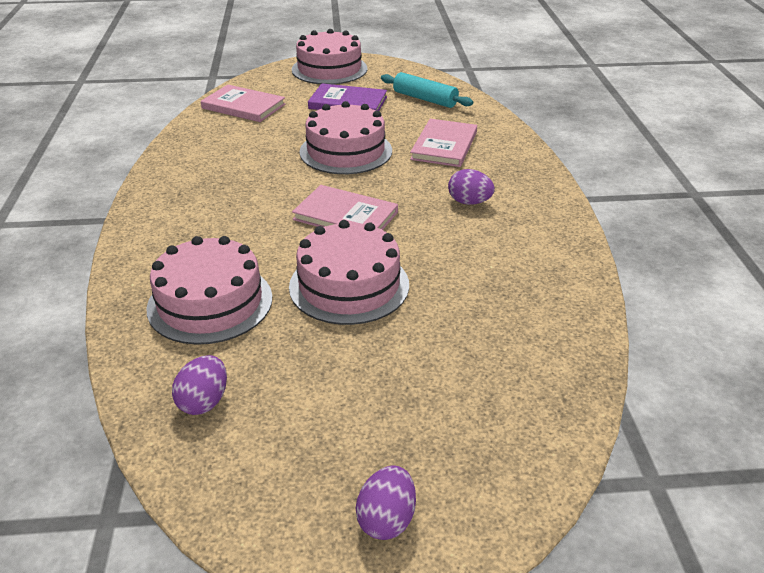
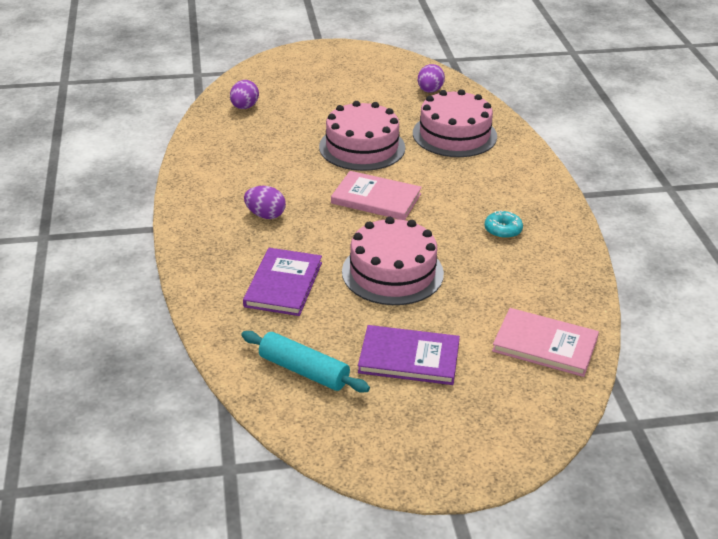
camera: 175 degrees right, 0 degrees up
(223, 181) = (503, 230): none -> turquoise donut
(329, 69) = (458, 445): pink cake -> none
(386, 519) = (326, 58): purple egg -> purple egg (244, 107)
(444, 145) = (283, 284): pink book -> purple book

